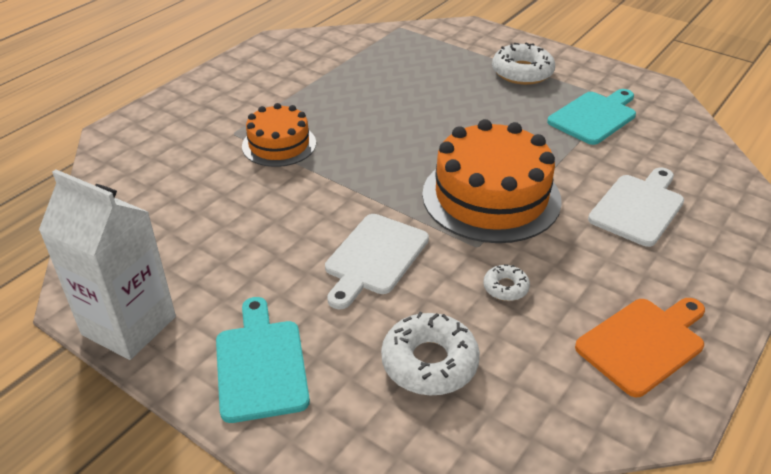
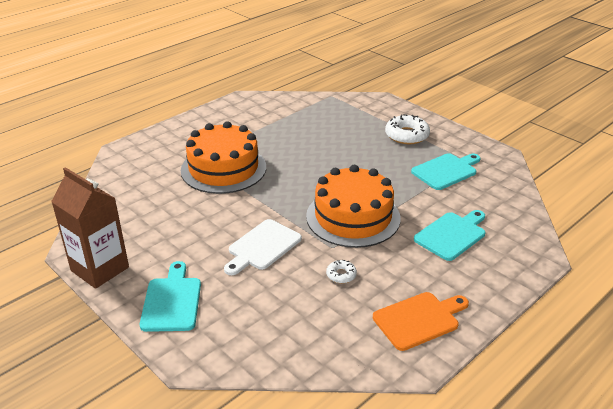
camera: 10 degrees right, 5 degrees down
(129, 325) = (100, 269): white carton -> brown carton
(279, 144) = (223, 168): orange cake -> orange cake, size x1.71
(429, 362) = (276, 313): white donut -> none
(638, 207) = (452, 235): white cutting board -> turquoise cutting board

